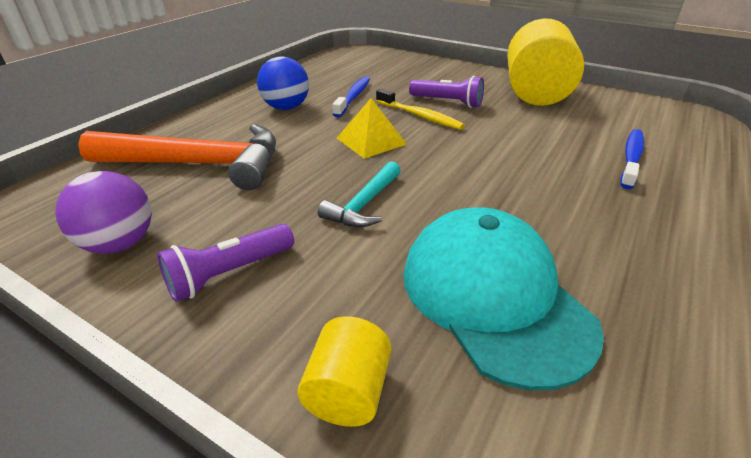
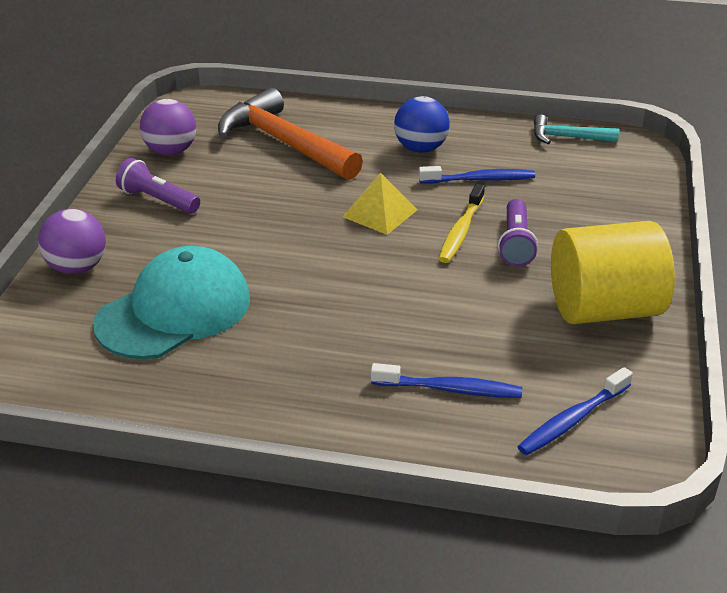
camera: 70 degrees right, 0 degrees up
(200, 164) = (284, 143): orange hammer -> orange hammer turned 150 degrees clockwise
(348, 392) = (77, 267): yellow cylinder -> purple ball
(364, 204) = (264, 233): turquoise hammer -> turquoise hammer (567, 137)
(659, 125) = (572, 420): none -> blue toothbrush

